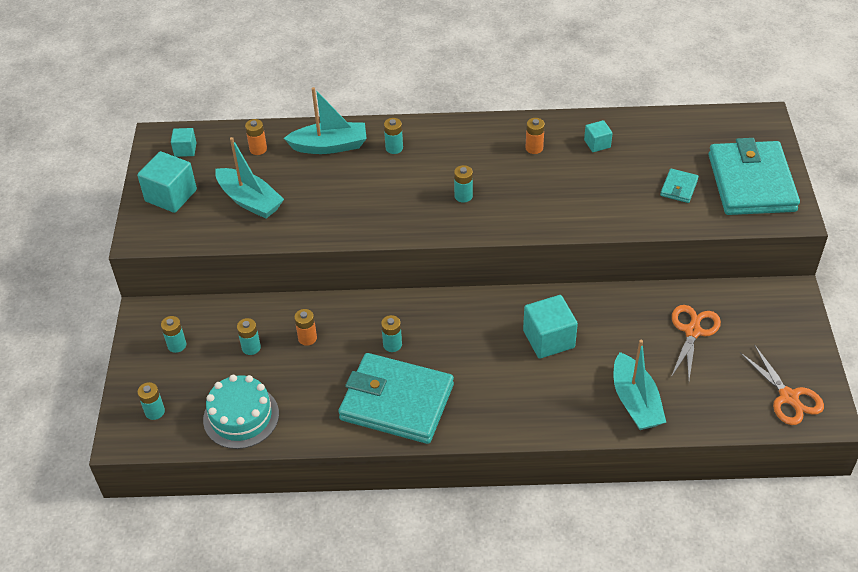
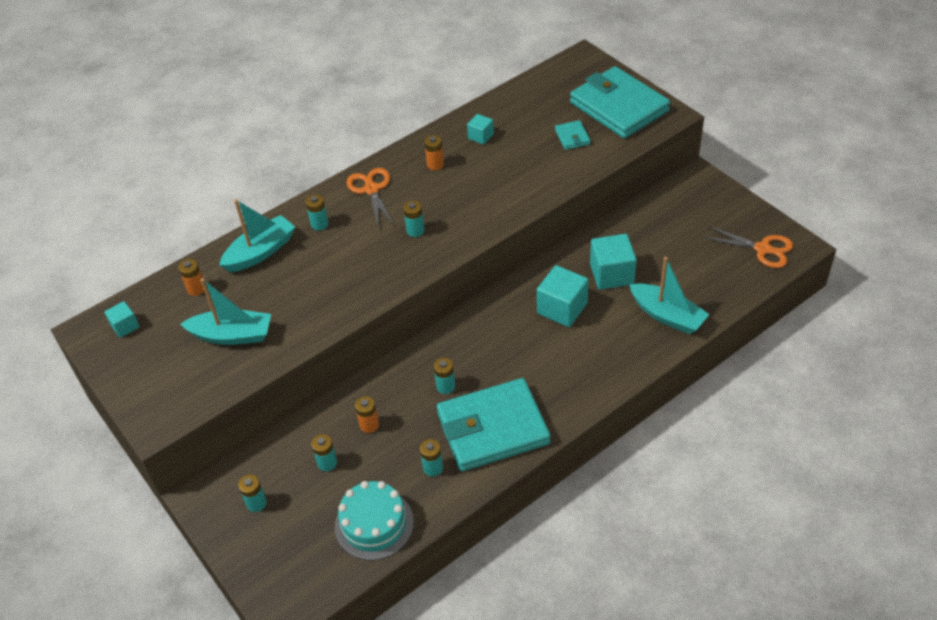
camera: 35 degrees left, 0 degrees up
(155, 412) = (291, 571): turquoise battery -> turquoise battery (433, 468)
(171, 195) = (151, 372): turquoise cube -> turquoise cube (611, 274)
(692, 331) = (657, 242): orange scissors -> orange scissors (371, 190)

